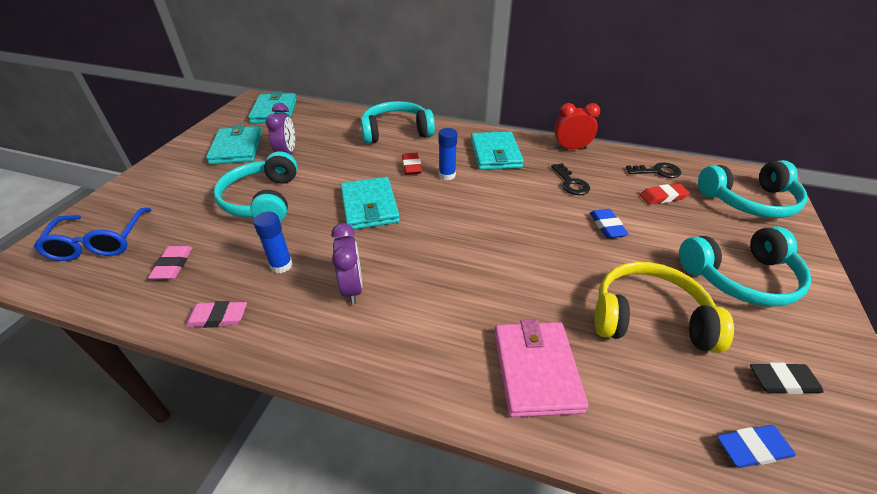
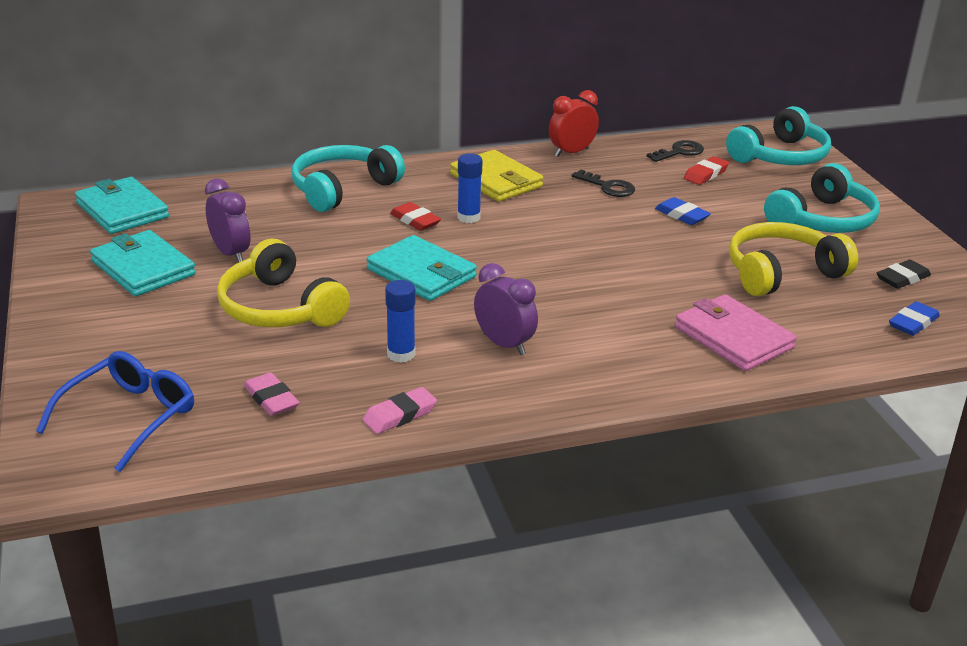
camera: 35 degrees left, 10 degrees down
(99, 243) = (130, 416): blue glasses -> blue glasses turned 105 degrees counterclockwise
(263, 200) = (279, 308): turquoise headphones -> yellow headphones
(495, 154) = (496, 181): turquoise wallet -> yellow wallet

